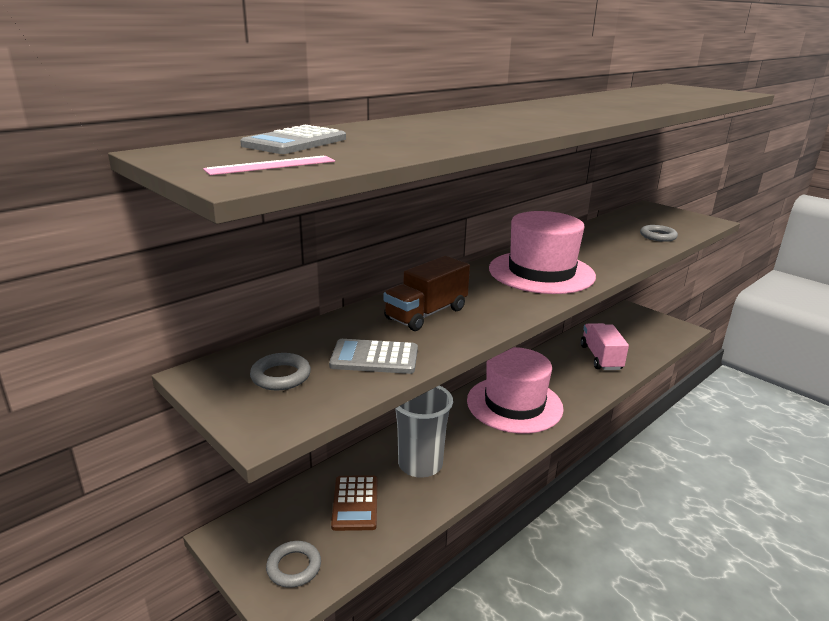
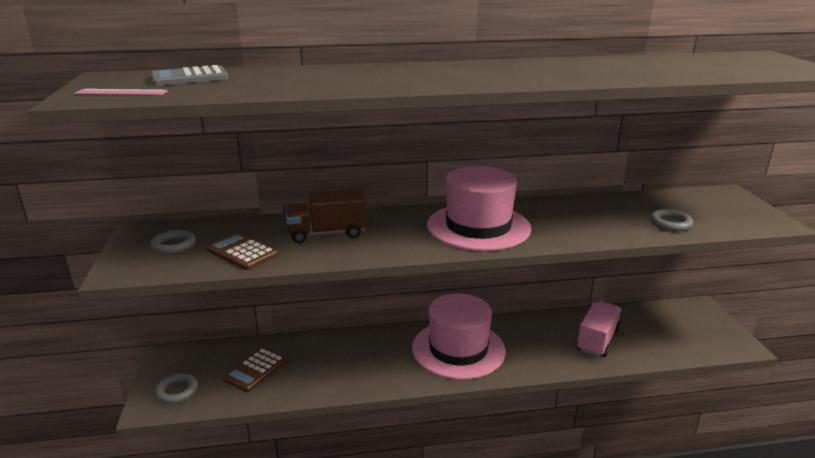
camera: 35 degrees right, 0 degrees up
(374, 358) = (242, 252): grey calculator -> brown calculator
(420, 464) = (328, 364): grey cup -> none

